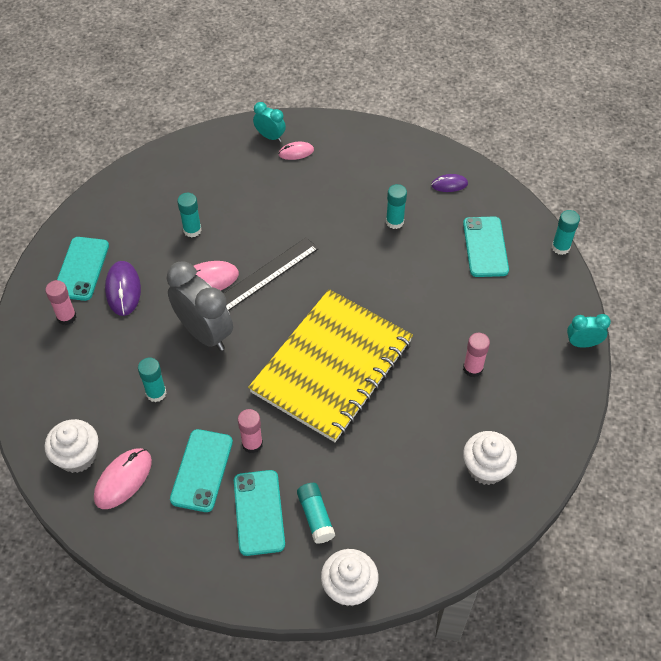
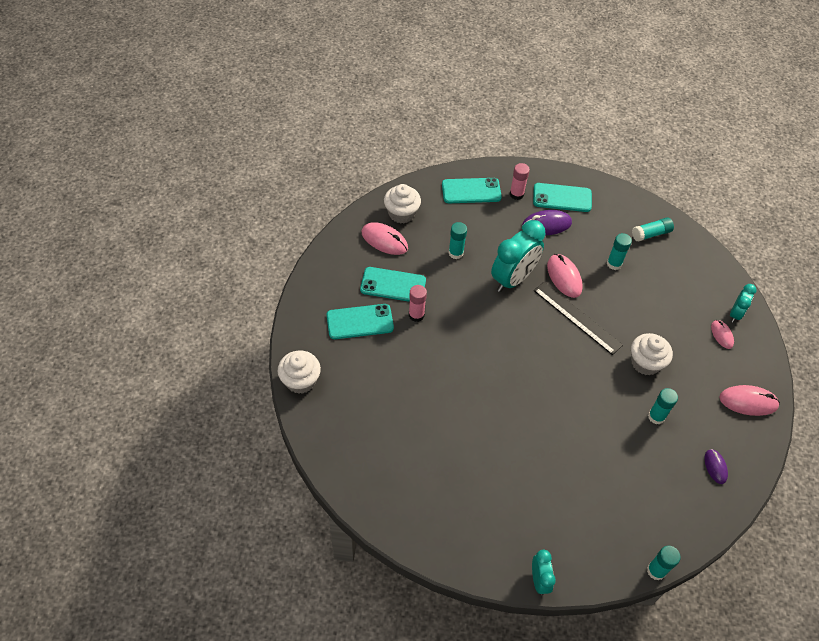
camera: 85 degrees right, 0 degrees up
(204, 333) = (513, 279): grey clock -> turquoise clock
(315, 516) = (356, 358): turquoise glue stick -> turquoise glue stick (651, 234)
(332, 367) = (490, 367): yellow notebook -> none
(376, 146) = (748, 402): none -> pink mouse
(472, 368) = (500, 477): pink glue stick -> none
(485, 247) = (642, 496): turquoise phone -> turquoise phone (471, 191)
(486, 468) = (401, 483): white cupcake -> white cupcake (645, 363)

